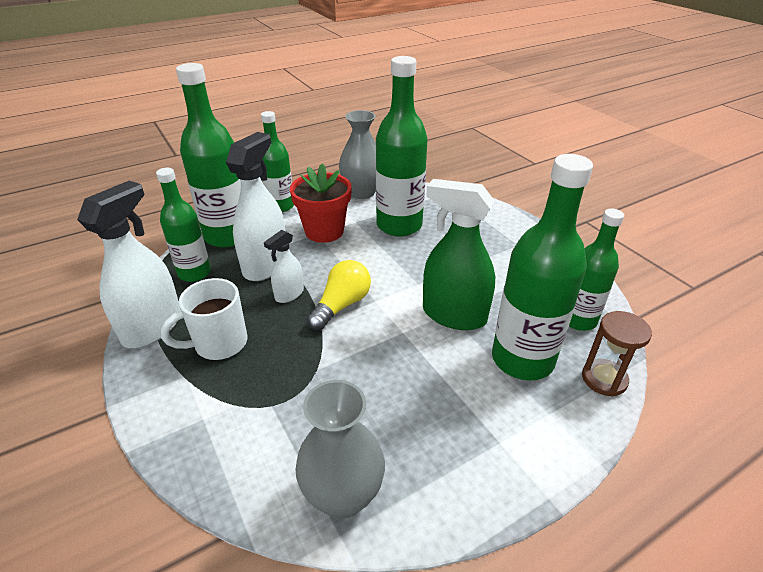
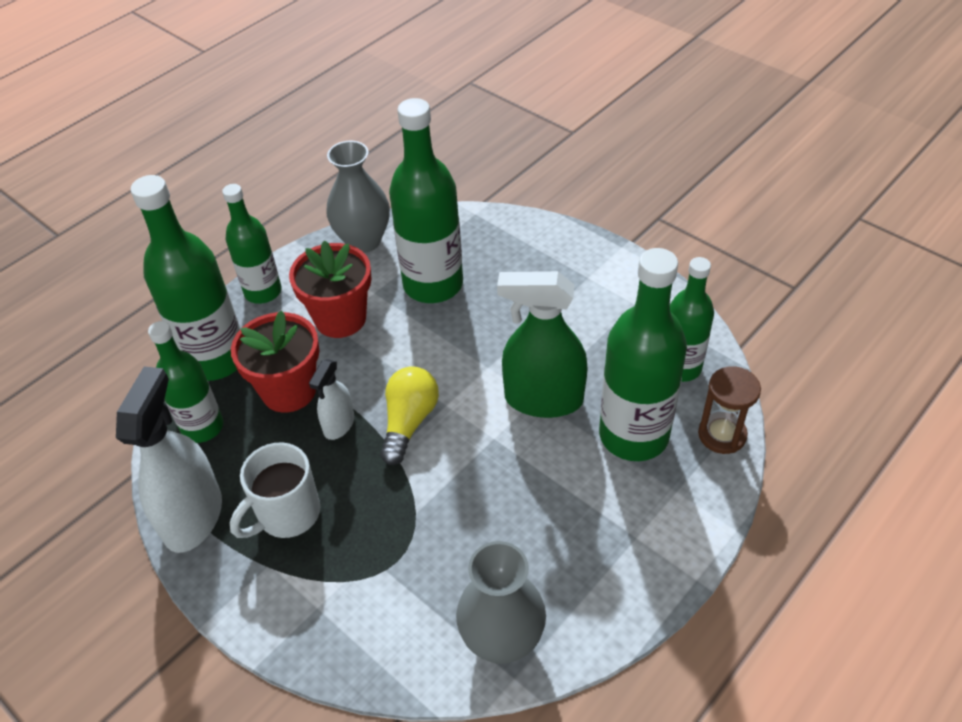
camera: 15 degrees left, 10 degrees up
(265, 265) = (289, 390): white spray bottle -> red flower pot

